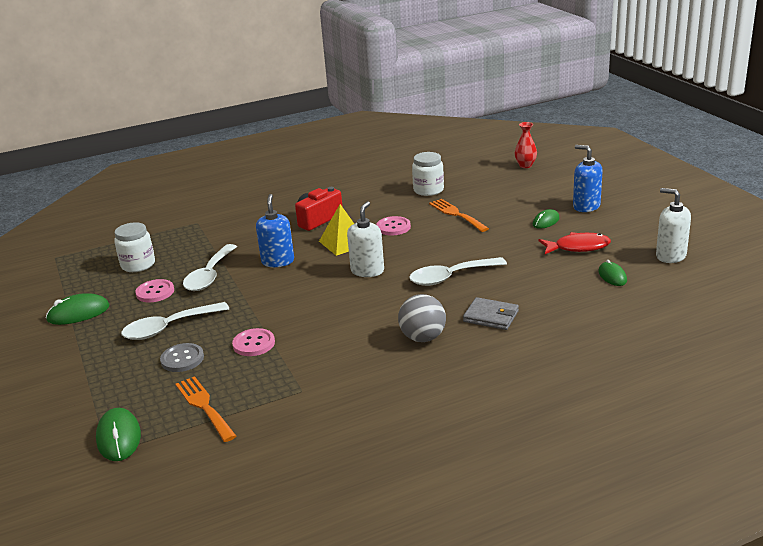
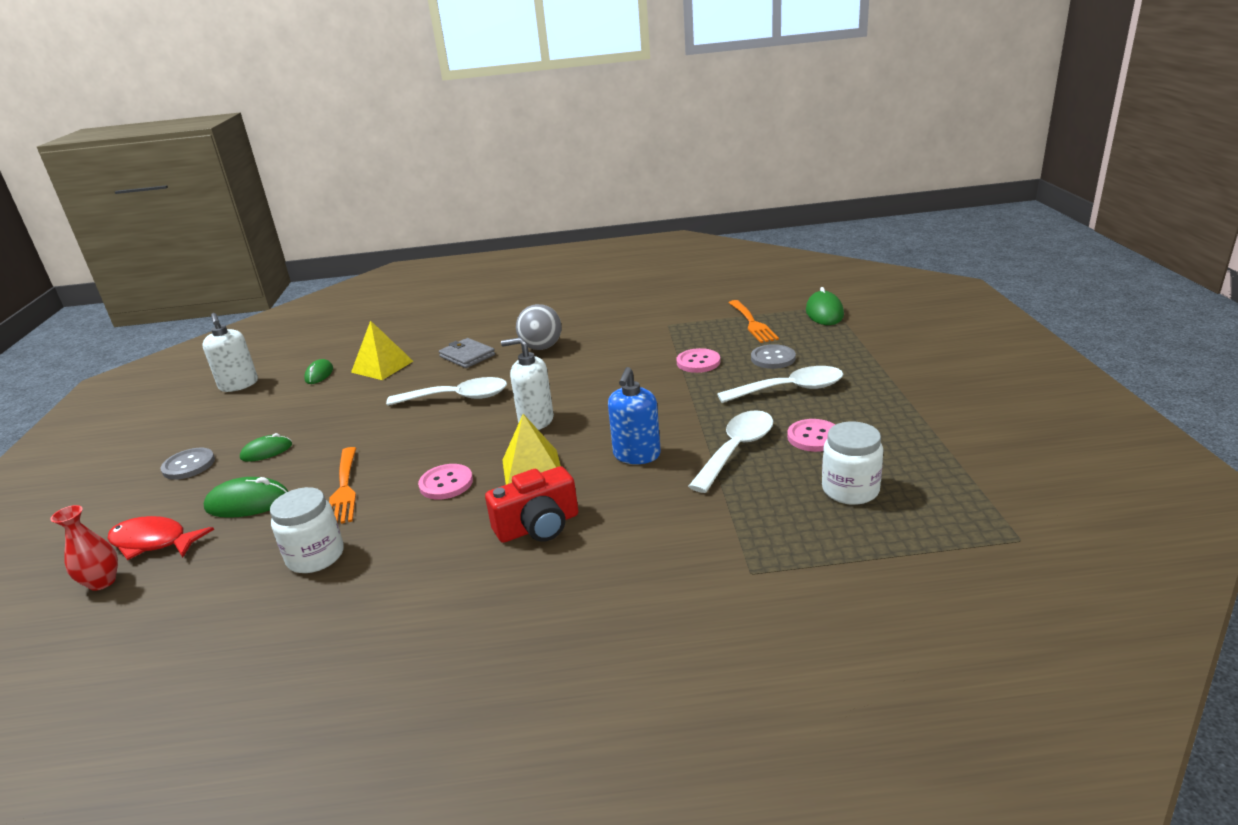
camera: 160 degrees left, 0 degrees up
(78, 313) = (916, 424): green mouse -> green mouse (248, 503)
(367, 271) = (535, 420): white soap dispenser -> white soap dispenser turned 60 degrees clockwise
(562, 293) = (382, 366): none -> yellow pyramid
(578, 247) = (294, 409): red fish -> red fish (153, 542)
(586, 206) = (189, 465): blue soap dispenser -> grey button

